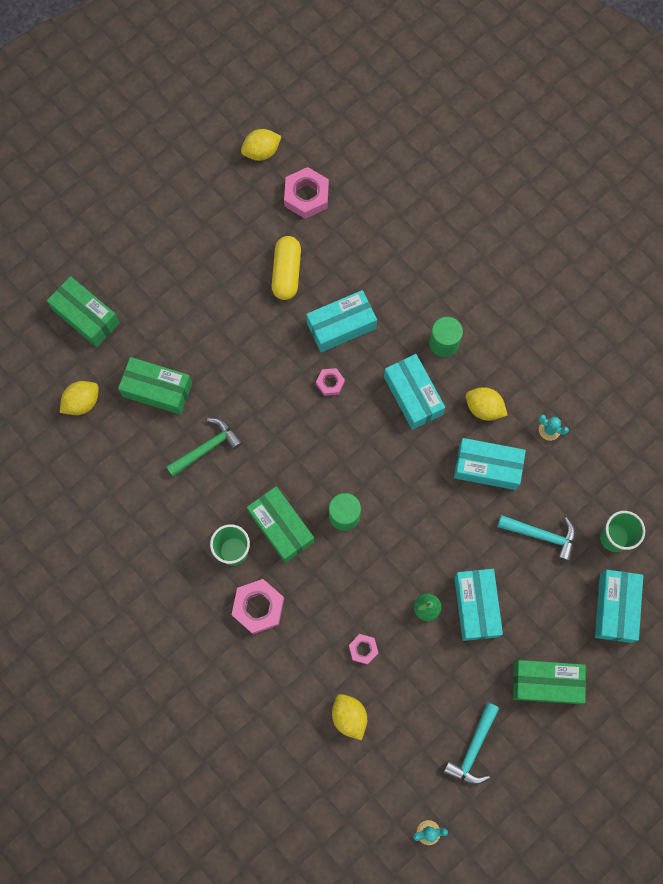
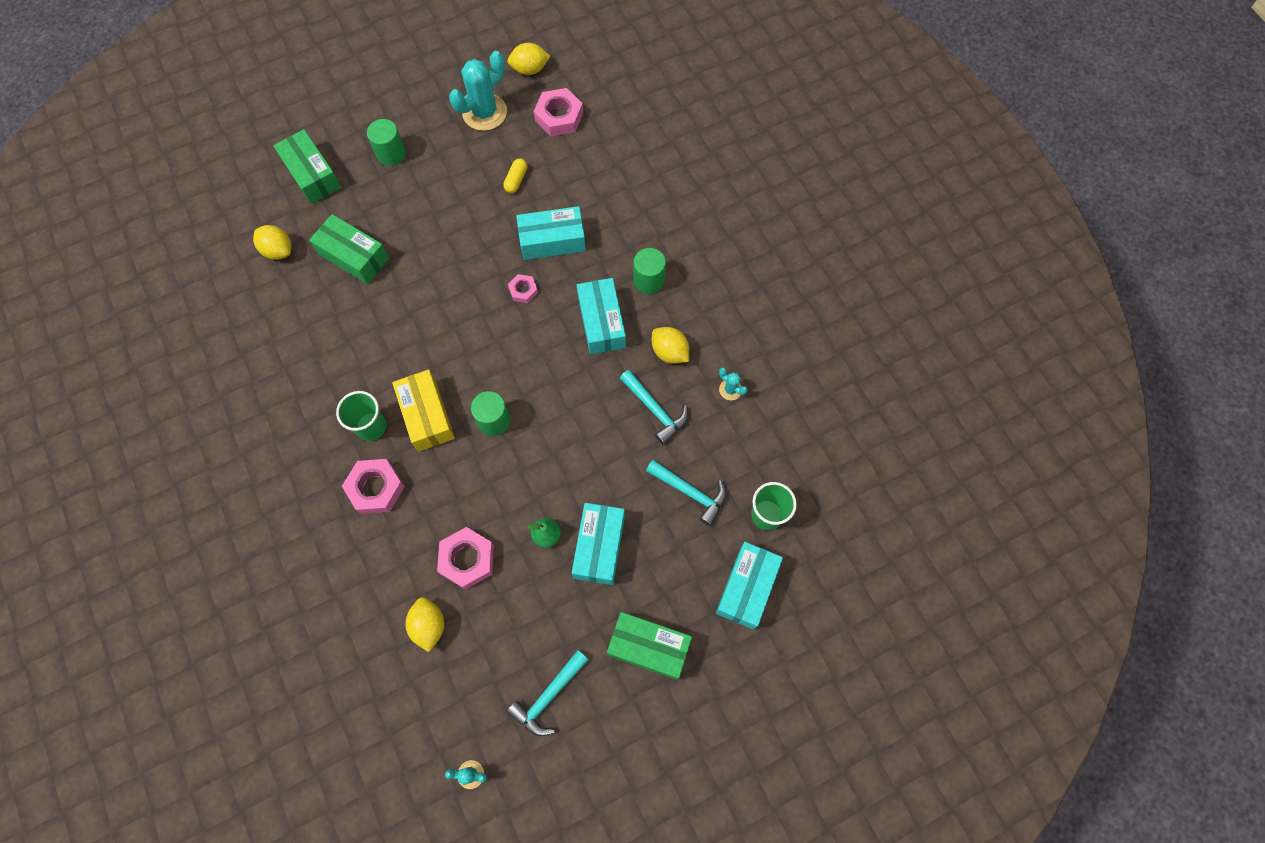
camera: 15 degrees right, 5 degrees down
(82, 402) = (278, 250): yellow lemon -> yellow lemon turned 60 degrees clockwise
(156, 275) = (391, 154): none -> green cylinder
(207, 448) = (381, 321): green hammer -> none
(232, 209) = (484, 112): none -> turquoise cactus
(281, 527) = (427, 415): green box -> yellow box
(286, 273) = (516, 180): yellow capsule -> yellow capsule, size x0.58
(363, 649) = (467, 559): pink nut -> pink nut, size x1.78
(487, 467) = (655, 410): turquoise box -> turquoise hammer

